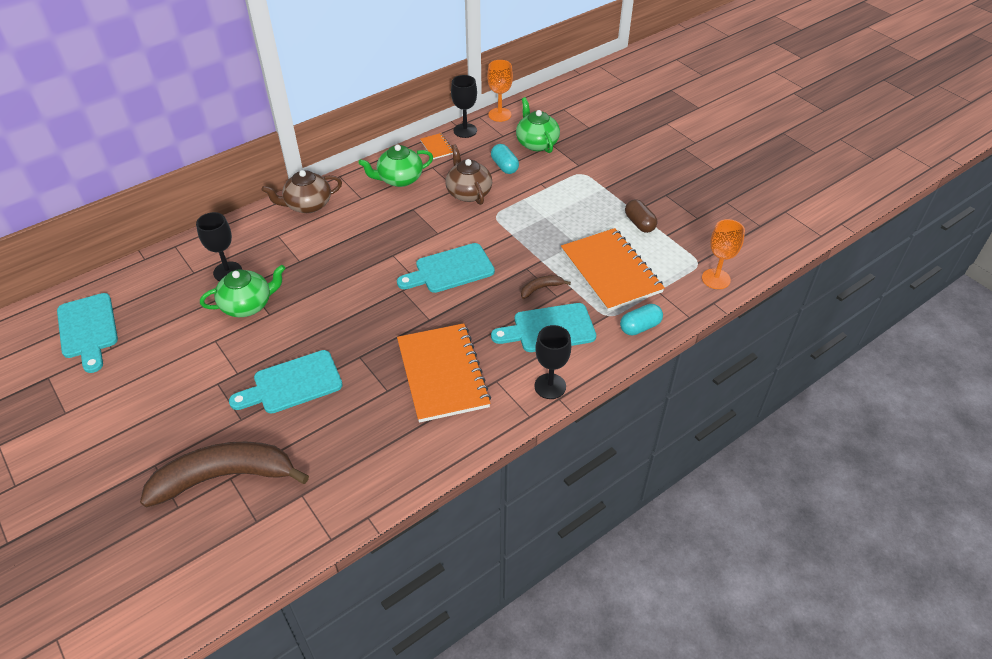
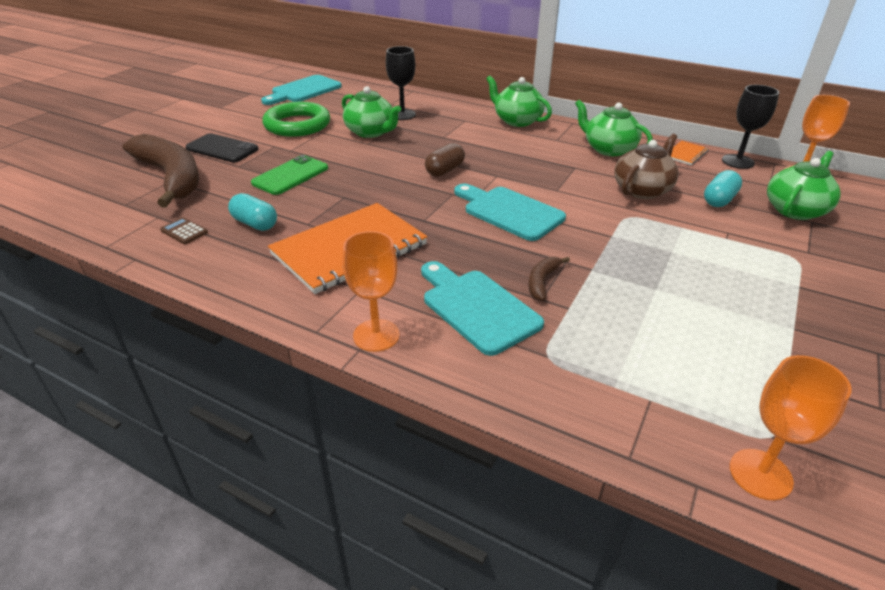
camera: 65 degrees right, 10 degrees down
(181, 355) = (297, 125): none -> green ring
(188, 426) = (222, 149): none -> black phone
(293, 384) = (290, 175): turquoise cutting board -> green phone
(307, 205) = (517, 121): brown teapot -> green teapot
(343, 477) = (184, 231): none -> brown calculator
(541, 288) = (542, 282): brown banana -> brown banana turned 105 degrees counterclockwise
(550, 386) = (376, 335): black goblet -> orange goblet
(610, 271) = (638, 336): orange notebook -> none
(639, 223) = (773, 340): brown capsule -> brown capsule (445, 170)
(640, 327) = (553, 398): turquoise capsule -> turquoise capsule (255, 224)

